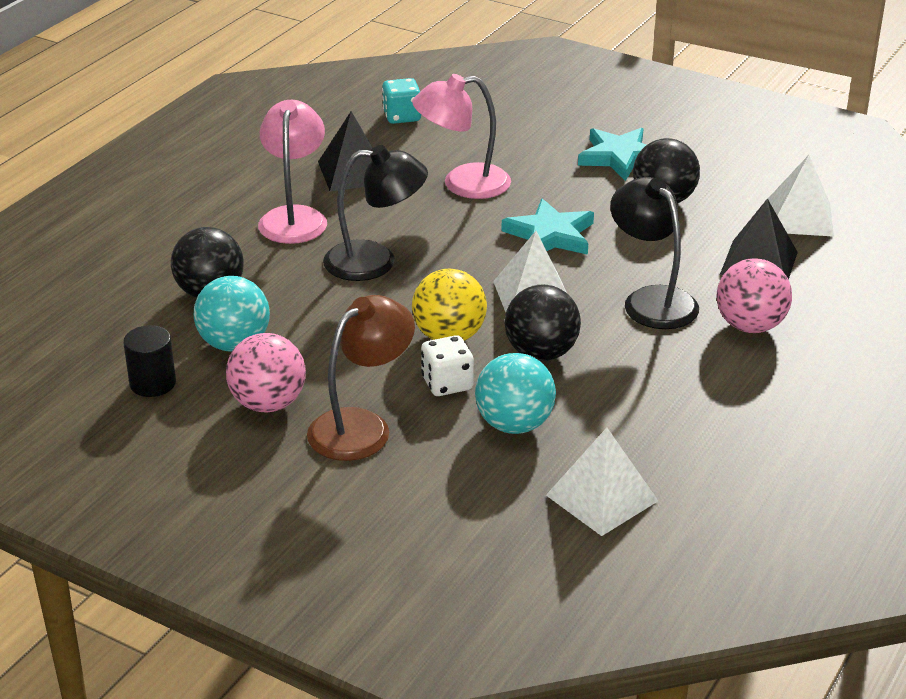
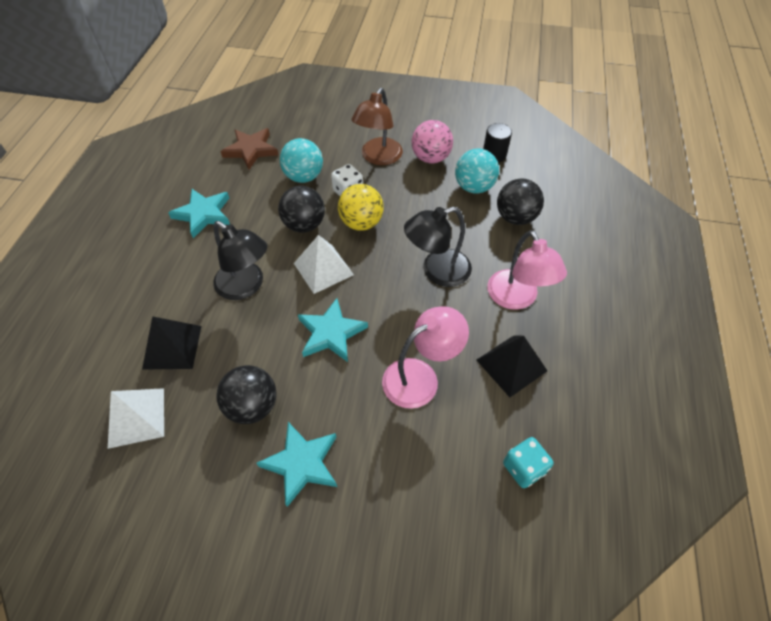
camera: 160 degrees right, 20 degrees up
(601, 498) = (251, 150): white pyramid -> brown star
(708, 404) = (203, 214): none -> turquoise star
(750, 326) = (179, 281): pink ball -> none

